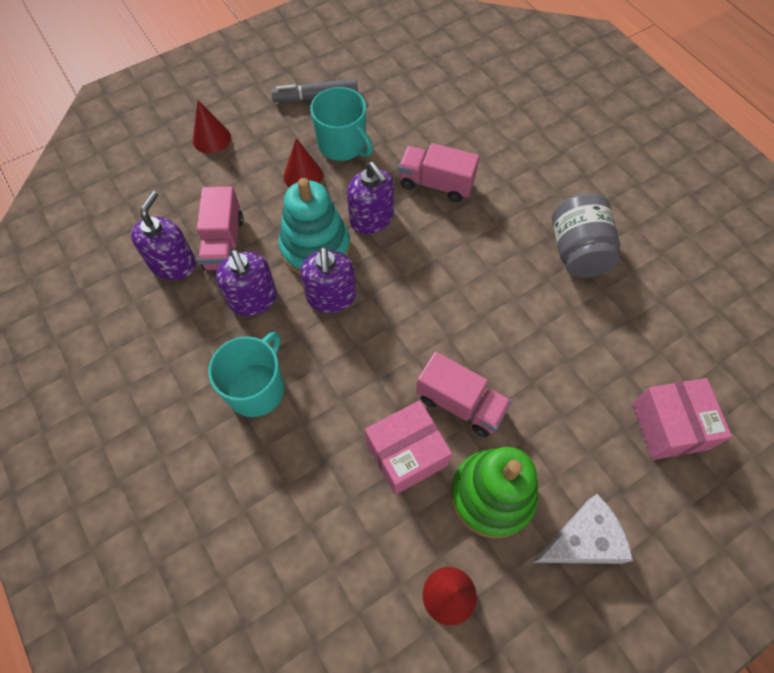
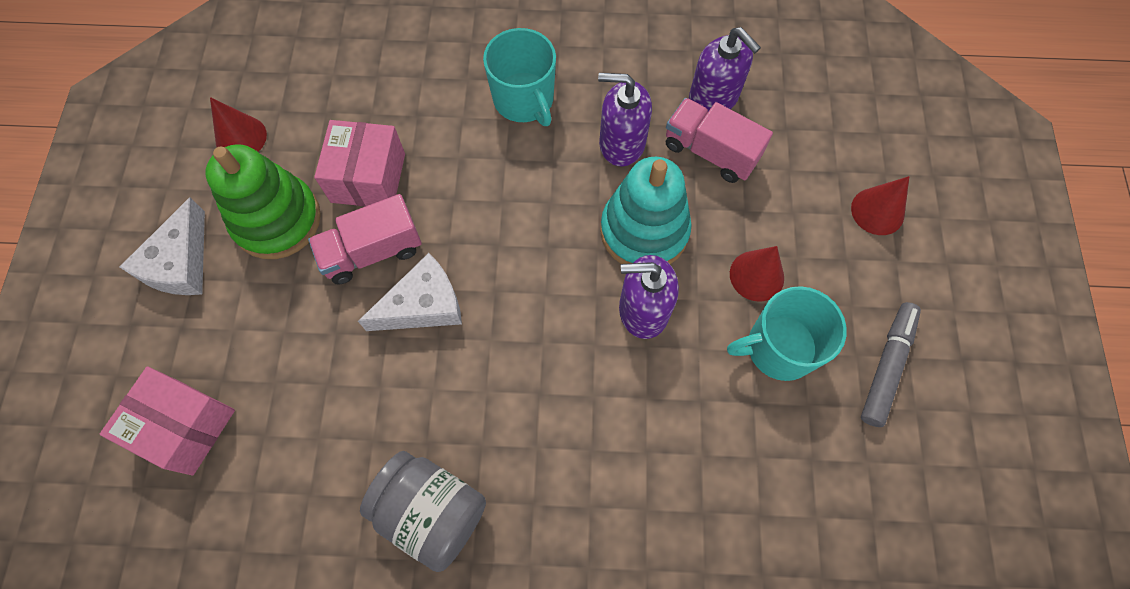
camera: 125 degrees right, 5 degrees up
(331, 297) = (572, 211): purple soap dispenser -> none
(436, 184) = (645, 417): pink truck -> none
(469, 341) = (423, 305): none -> white cheese

